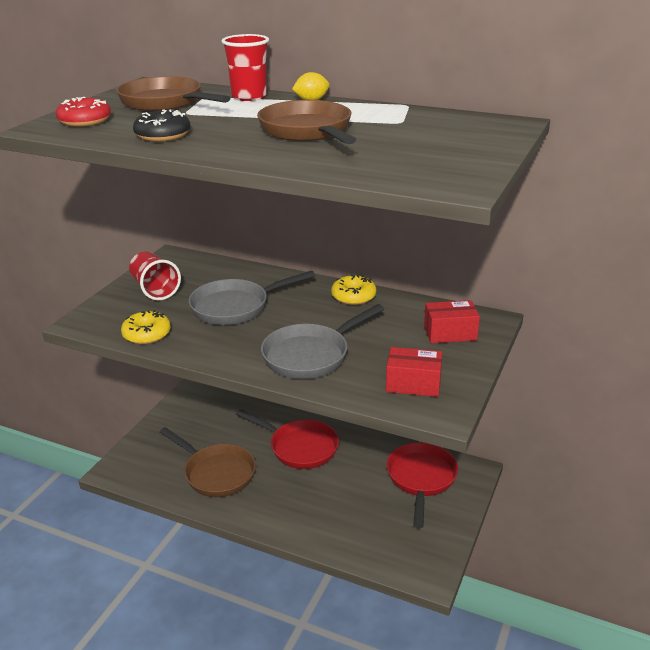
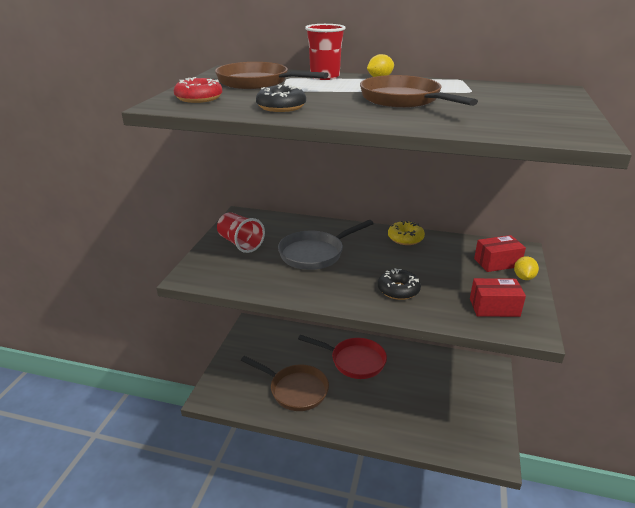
camera: 10 degrees left, 0 degrees up
(147, 334) = (251, 283): yellow donut -> none
(310, 355) = (398, 290): grey pan -> black donut
(421, 479) = (457, 377): red pan -> none
(472, 353) = (523, 277): none -> yellow lemon

